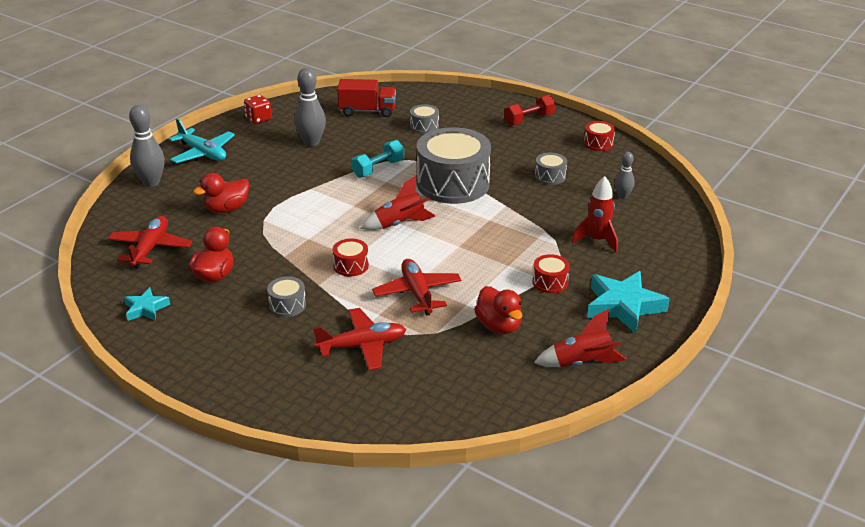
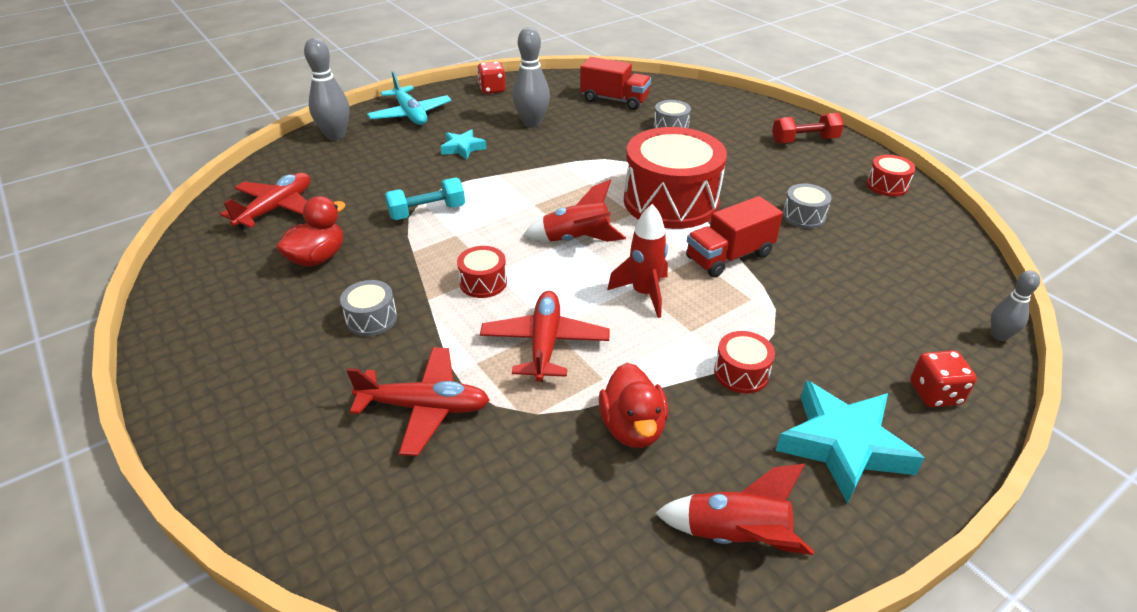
camera: 20 degrees right, 5 degrees up
(146, 308) = (212, 282): turquoise star -> turquoise star (462, 148)
(226, 209) = (390, 180): red duck -> none
(378, 168) = (589, 166): turquoise dumbbell -> turquoise dumbbell (427, 212)
(453, 184) = (671, 201): grey drum -> red drum
(511, 214) = (729, 256): none -> red truck
(597, 240) = (838, 322): red rocket -> red rocket (644, 294)
(622, 196) = (899, 264): grey bowling pin -> grey bowling pin (999, 336)
(666, 268) = (935, 393): none -> red dice

